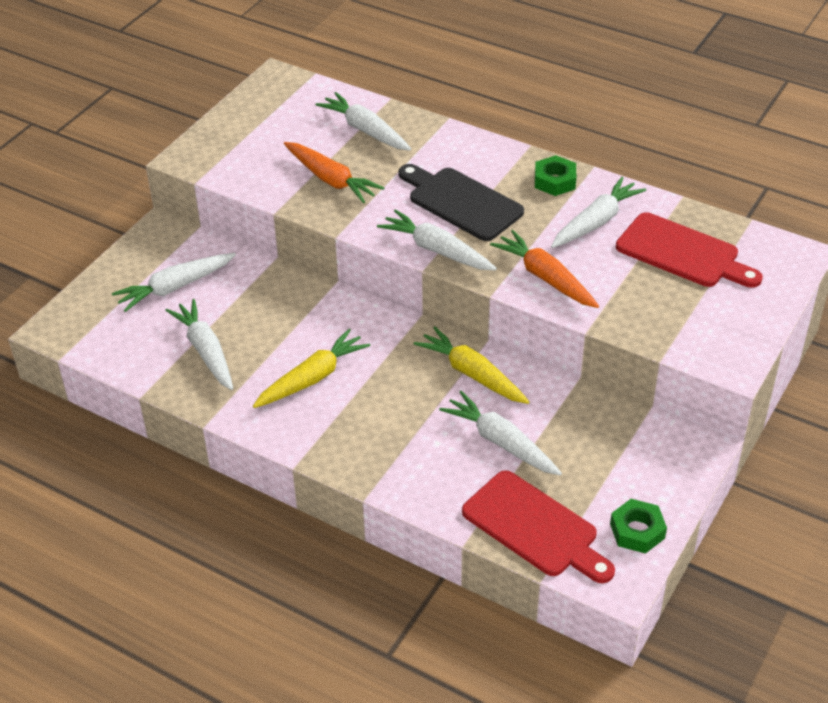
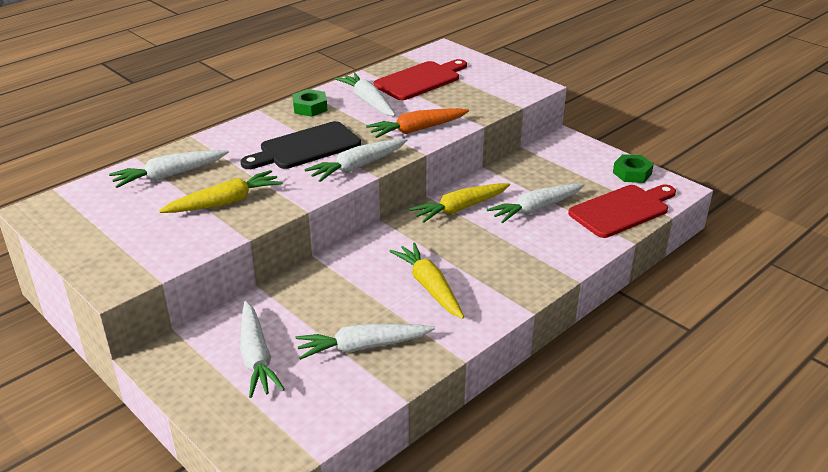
camera: 75 degrees left, 10 degrees down
(331, 179) = (225, 202): orange carrot -> yellow carrot

